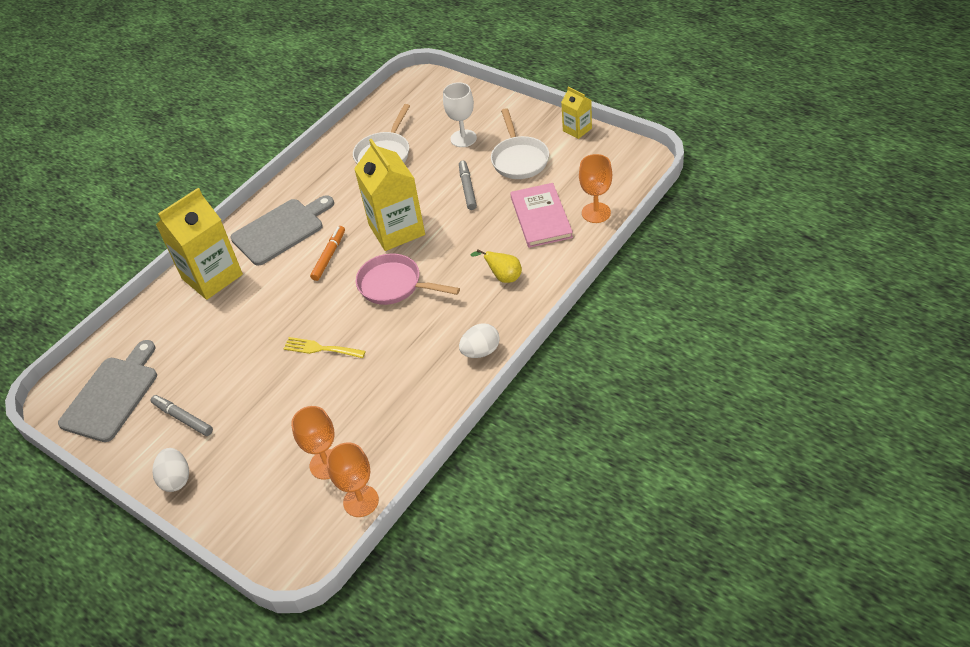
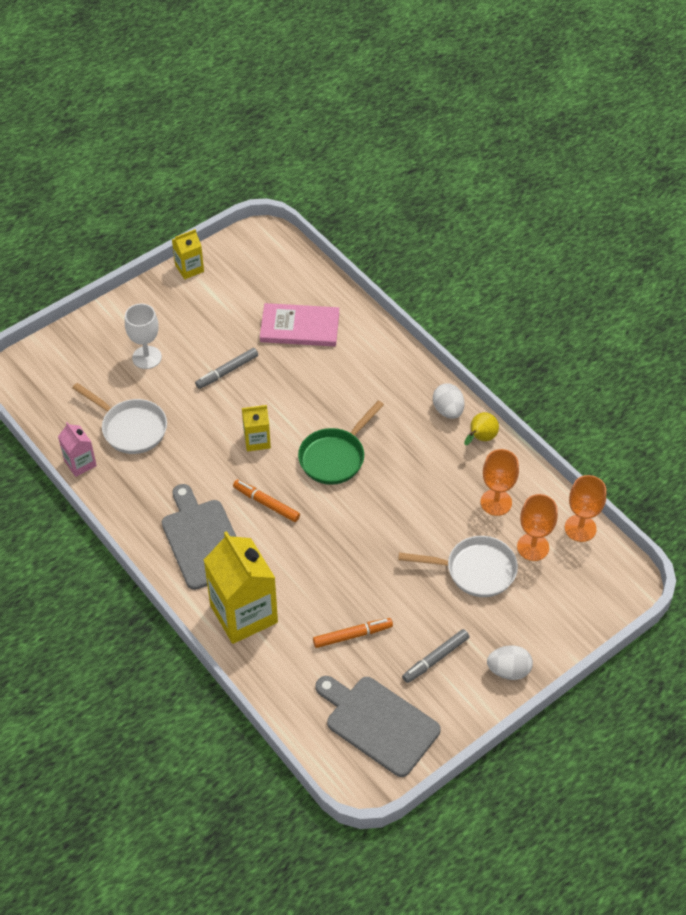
camera: 80 degrees left, 5 degrees up
(200, 352) = (352, 635): none -> orange marker
(320, 349) = (392, 530): yellow fork -> none
(340, 140) = (80, 463): none -> pink carton
(394, 285) = (335, 457): pink pan -> green pan
(396, 230) = (257, 440): yellow carton -> yellow carton, size x0.51
(467, 188) = (227, 371): grey marker -> grey marker turned 45 degrees counterclockwise
(503, 277) = (364, 373): yellow pear -> yellow pear (480, 438)
(519, 159) = (207, 322): white pan -> white pan (475, 570)
(596, 213) = (315, 288): orange goblet -> orange goblet (496, 502)

